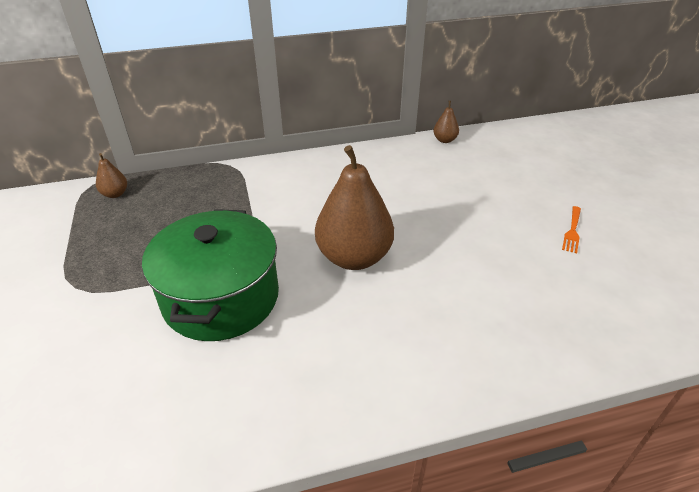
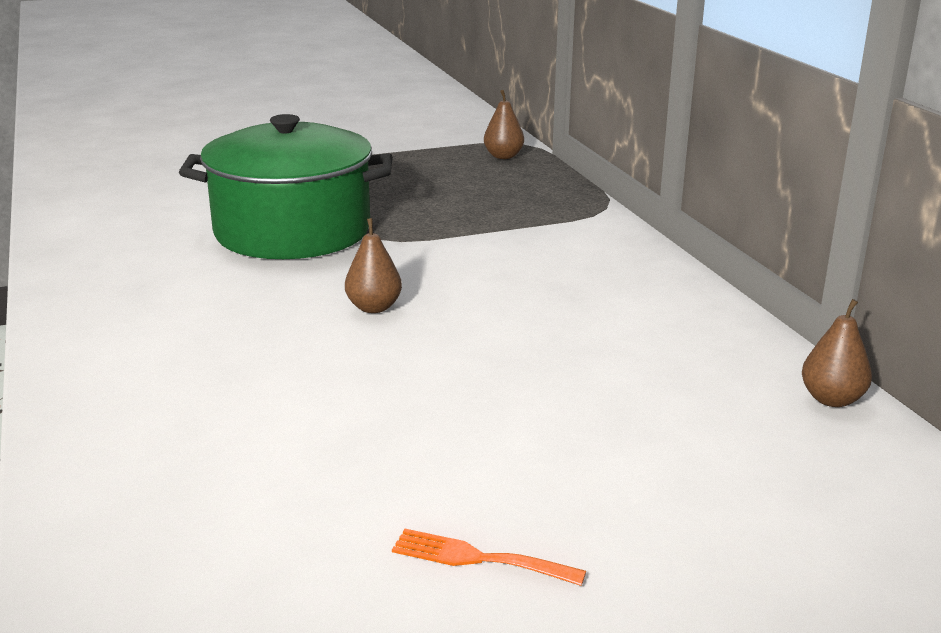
camera: 85 degrees right, 15 degrees down
(354, 257) = (374, 307): brown pear -> brown pear, size x0.44

